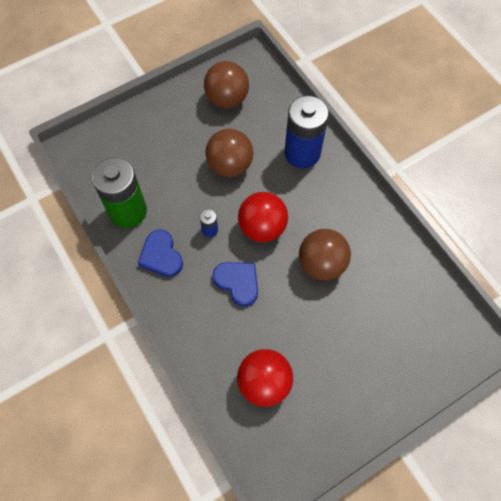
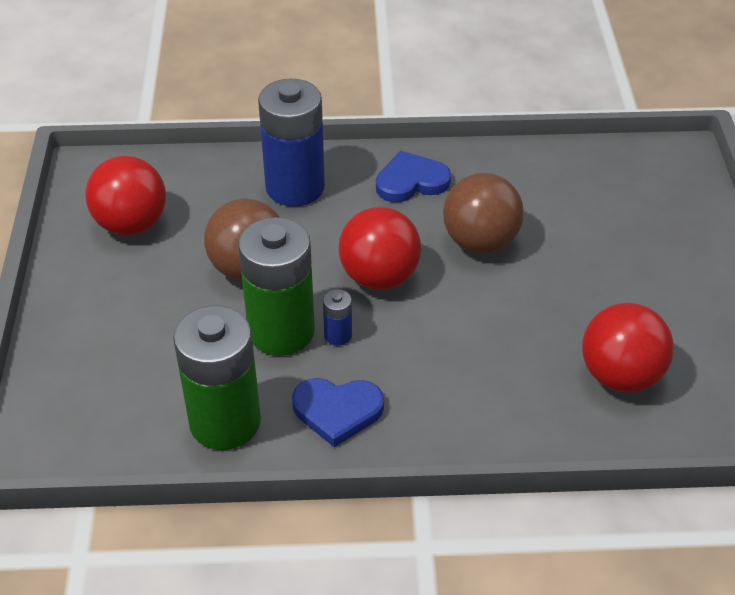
camera: 60 degrees left, 20 degrees down
(197, 203) = (281, 331): none -> green battery
(227, 99) = (131, 224): brown ball -> red ball
(238, 282) = (447, 339): blue heart -> blue heart (411, 181)

